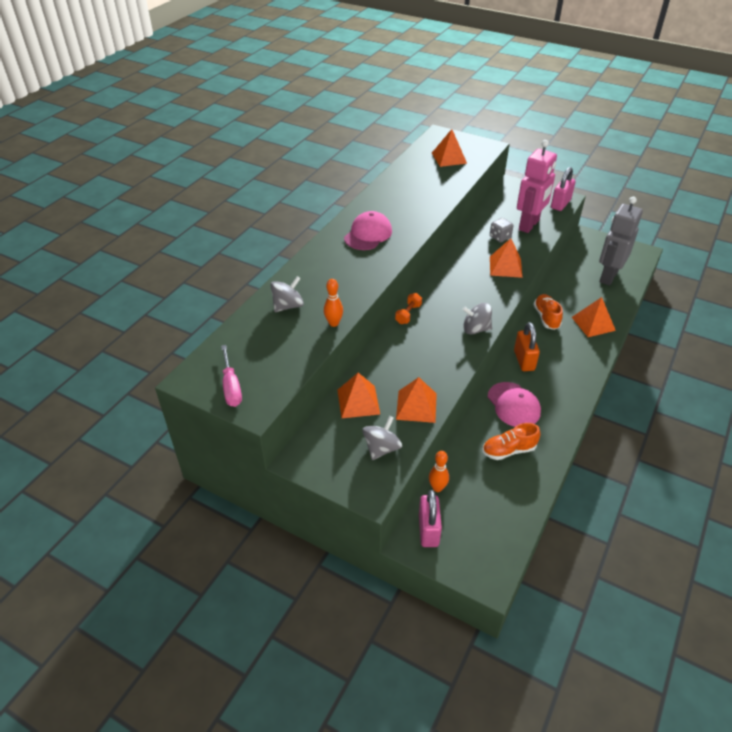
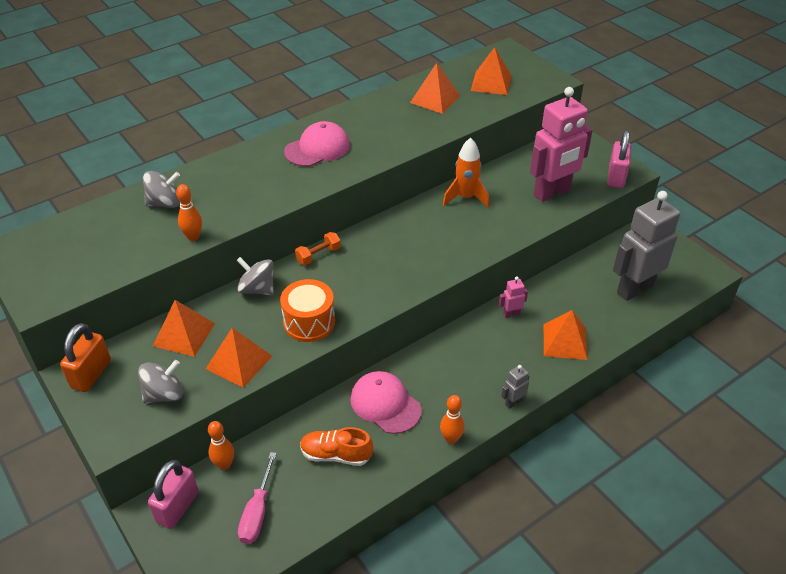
camera: 25 degrees right, 0 degrees up
(231, 387) = (38, 271): pink screwdriver -> pink screwdriver (257, 512)
(442, 362) = (309, 322): none -> orange drum
(476, 244) = (466, 197): none -> orange rocket
(476, 329) = (379, 297): grey spinning top -> grey spinning top (257, 289)
(500, 237) = (502, 197): grey dice -> none
(505, 266) = (478, 235): orange pyramid -> orange pyramid (435, 99)
(513, 405) = (385, 404): pink cap -> pink cap turned 135 degrees clockwise
(524, 360) = (441, 356): orange padlock -> orange padlock (91, 374)
(546, 317) = (511, 314): orange shoe -> pink robot
(560, 204) = (616, 177): pink padlock -> pink padlock turned 45 degrees counterclockwise
(574, 411) = (451, 439): none -> orange bowling pin
(593, 373) = (513, 402): none -> grey robot

